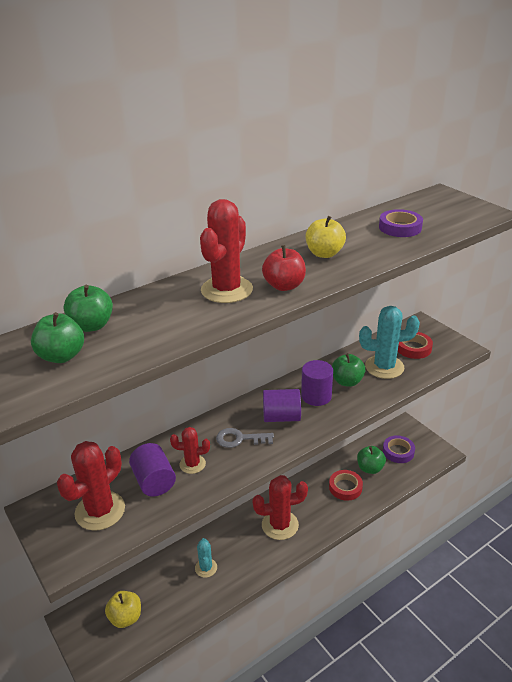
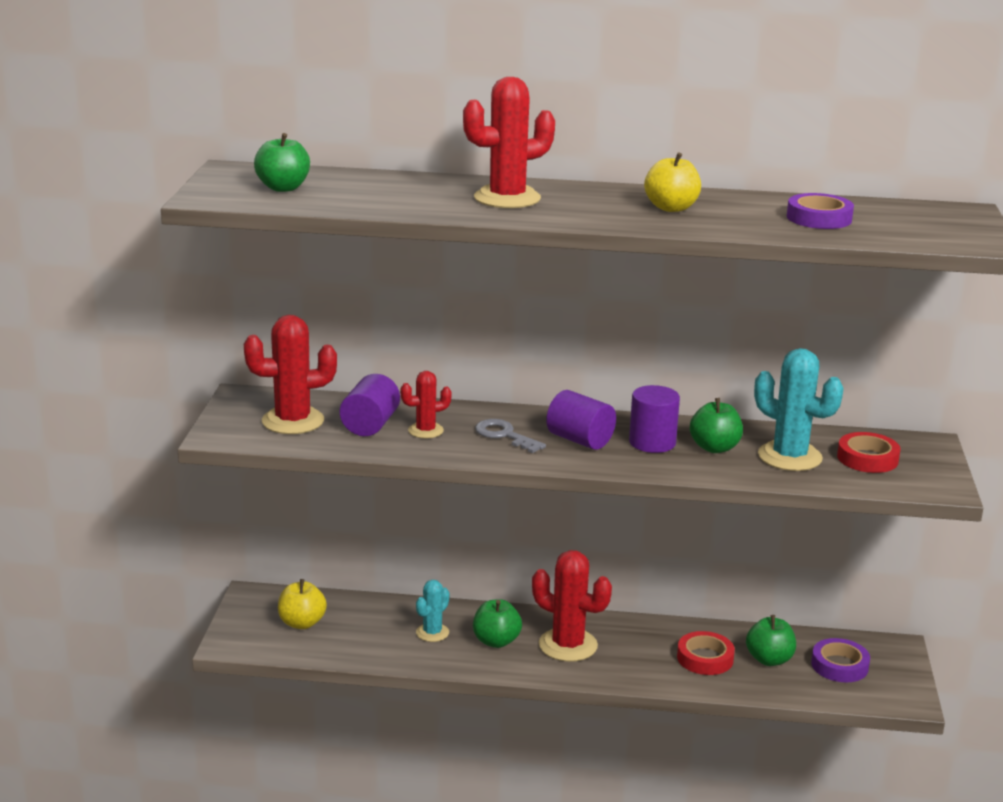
camera: 40 degrees right, 10 degrees down
(92, 326) = (341, 180): green apple -> green apple (496, 641)
(192, 464) = (425, 431): red cactus -> red cactus turned 60 degrees counterclockwise
(284, 286) = (569, 214): red apple -> none

